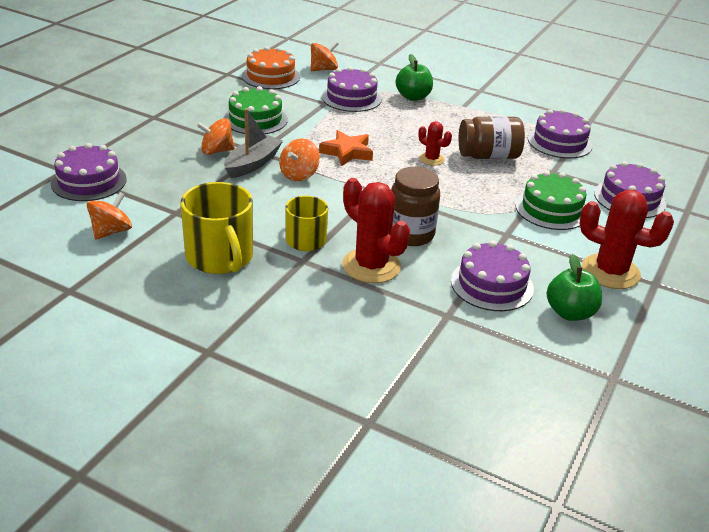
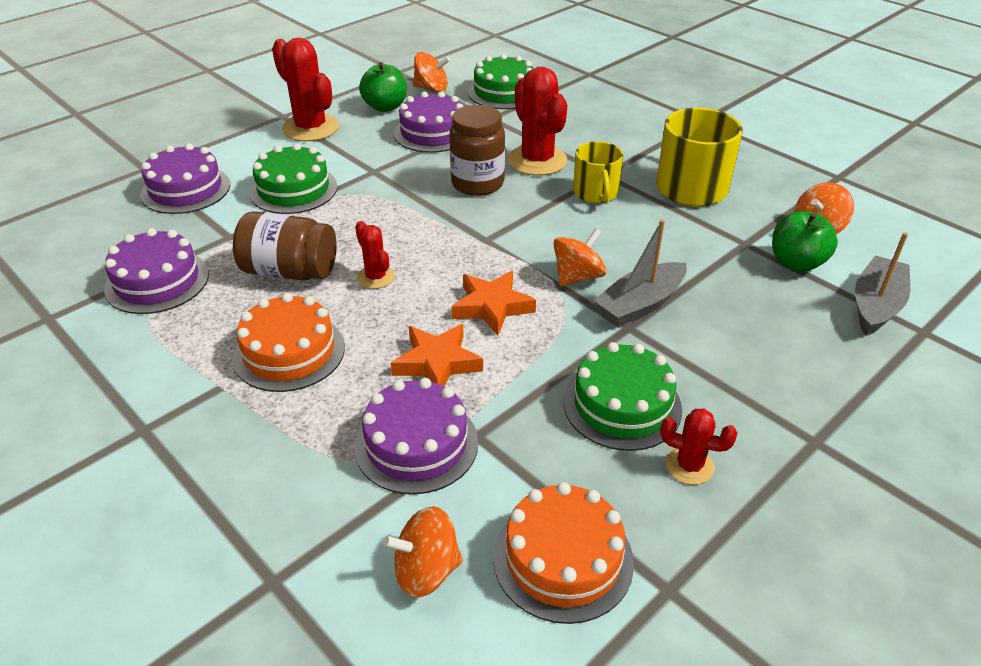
camera: 160 degrees left, 5 degrees up
(89, 181) = (876, 305): purple cake -> grey boat
(216, 151) = (694, 337): orange spinning top -> orange spinning top (431, 88)
(219, 103) = (689, 466): none -> red cactus
(362, 125) = (437, 363): none -> orange star
(413, 97) = (293, 428): green apple -> green apple (796, 263)
(445, 121) = (289, 352): none -> orange cake
(459, 361) = (503, 92): none -> green cake

